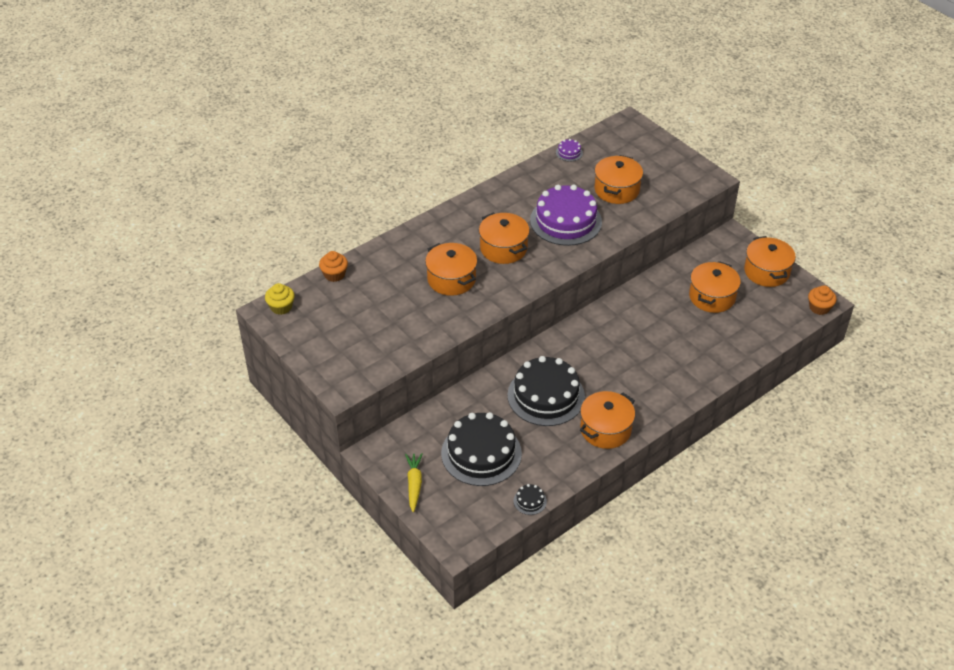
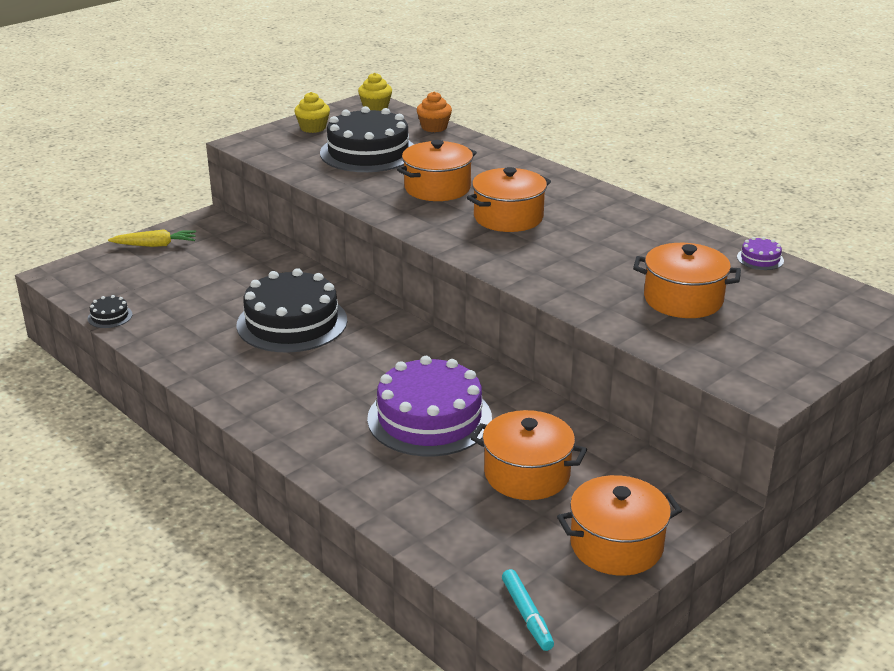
camera: 85 degrees right, 15 degrees down
(318, 346) = (313, 128): none -> yellow cupcake
(481, 453) = (196, 282): black cake -> black cake (368, 152)
(565, 221) = (585, 259): purple cake -> purple cake (429, 418)
(605, 429) = (224, 370): orange pot -> none
(819, 308) = (527, 615): orange cupcake -> turquoise marker

